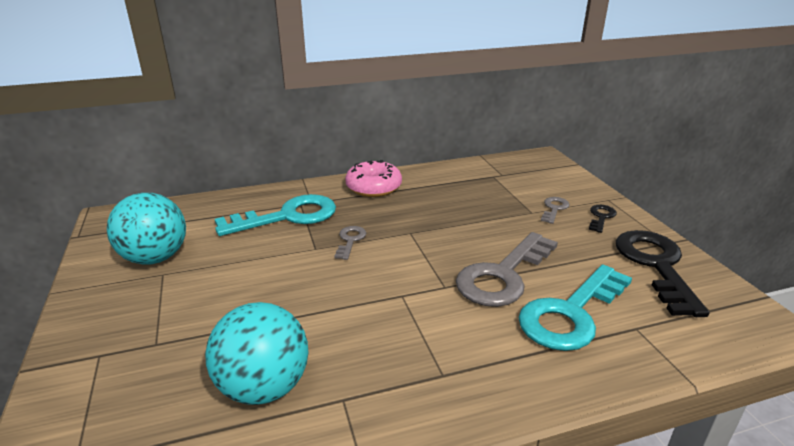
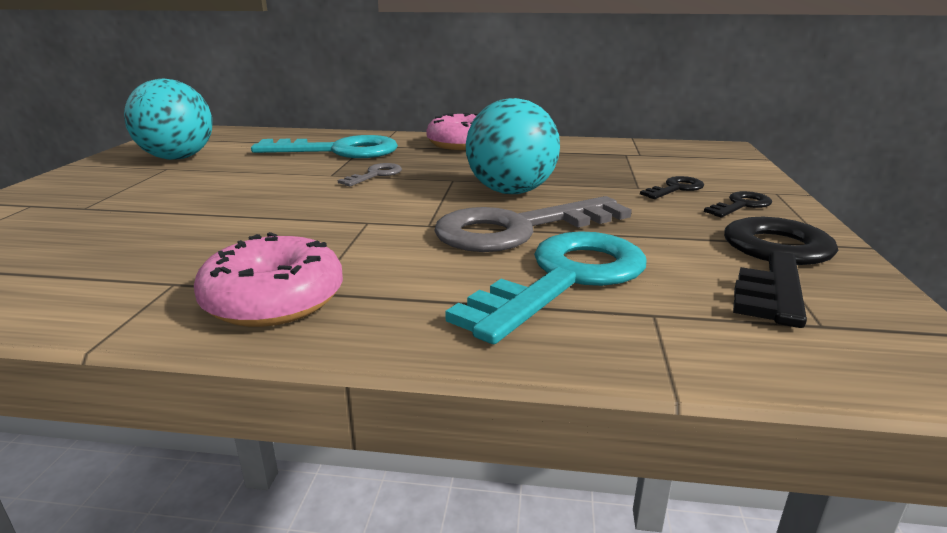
camera: 25 degrees right, 5 degrees down
(264, 387) = (117, 255): turquoise ball -> turquoise ball (511, 191)
(430, 390) = (274, 300): none -> pink donut
(554, 209) = (676, 188): grey key -> black key
(571, 314) = (565, 279): turquoise key -> turquoise key turned 150 degrees clockwise

